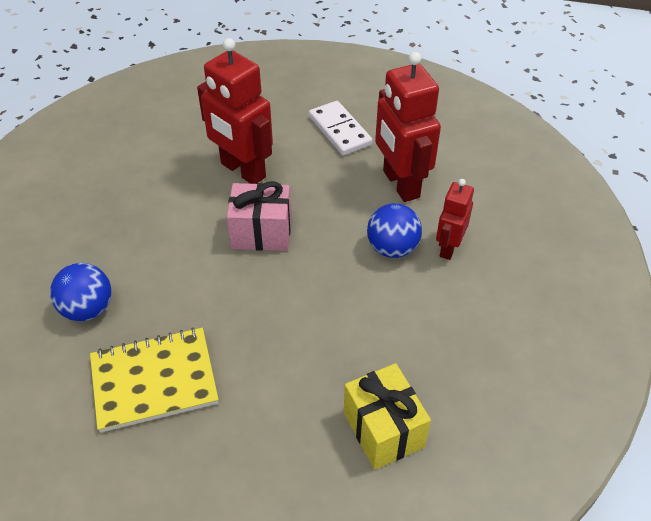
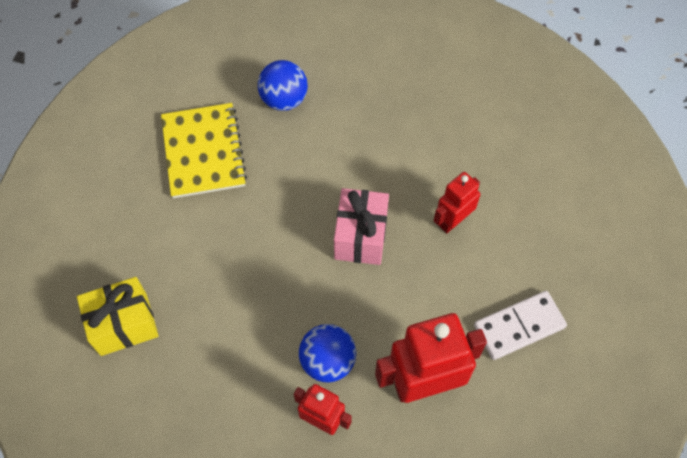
camera: 95 degrees right, 15 degrees up
(242, 170) = (453, 221): red robot -> red robot, size x0.57

